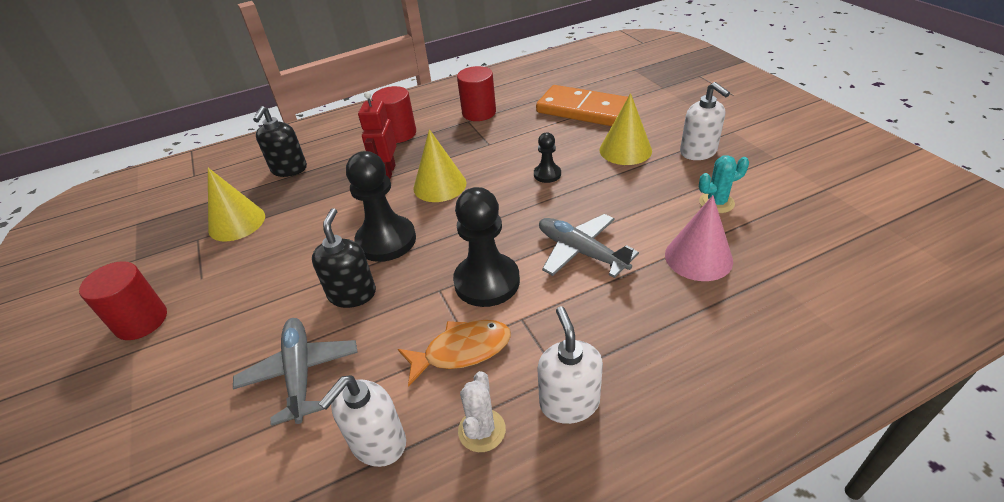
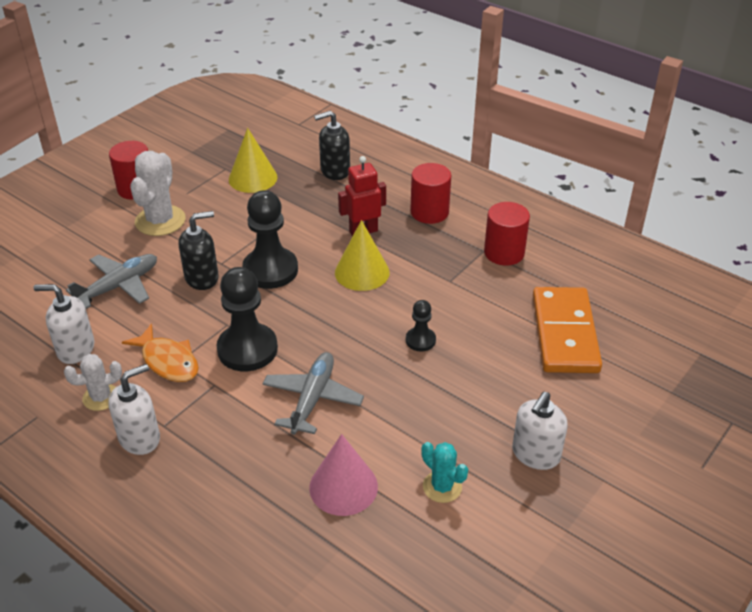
camera: 60 degrees right, 0 degrees up
(223, 310) = (160, 221): none -> white cactus
(625, 150) = (501, 389): yellow cone -> none

